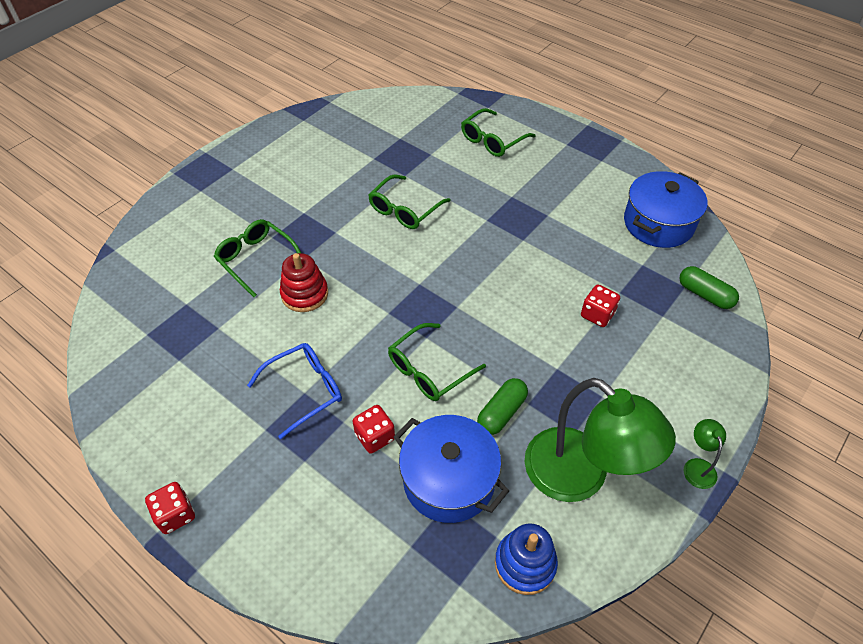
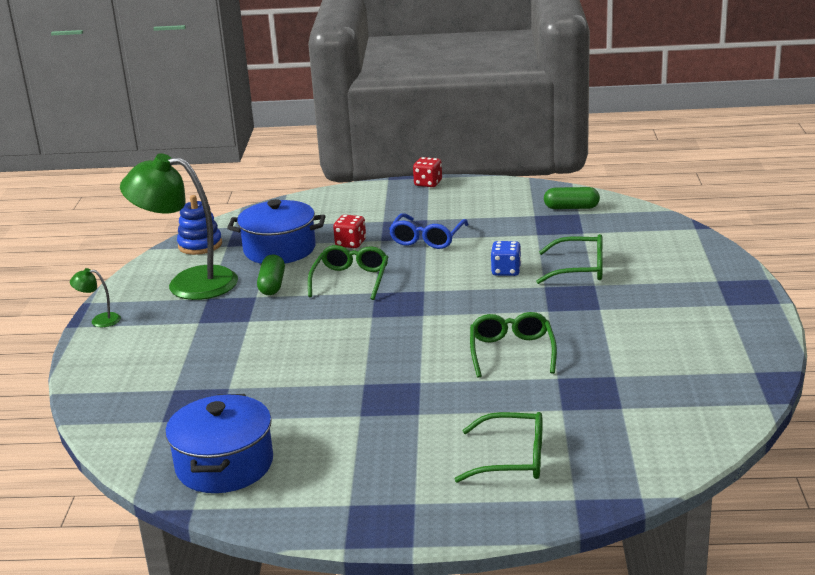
camera: 145 degrees right, 25 degrees down
(304, 294) = (506, 271): red stacking toy -> blue dice
(492, 140) = (513, 459): green glasses -> green glasses turned 90 degrees clockwise
(597, 315) = (239, 363): red dice -> none
(697, 466) = (99, 320): green lamp -> green lamp turned 135 degrees clockwise
(705, 295) = (137, 423): green capsule -> green capsule (571, 208)

